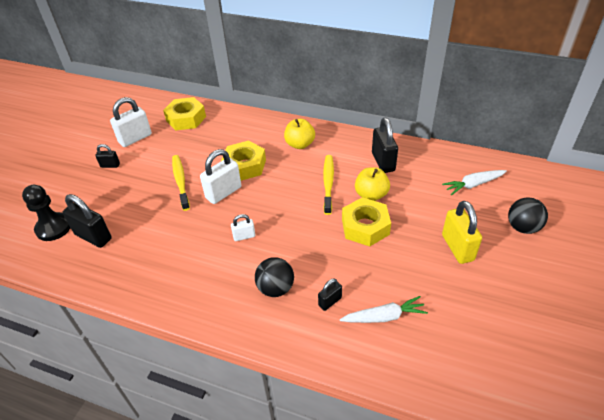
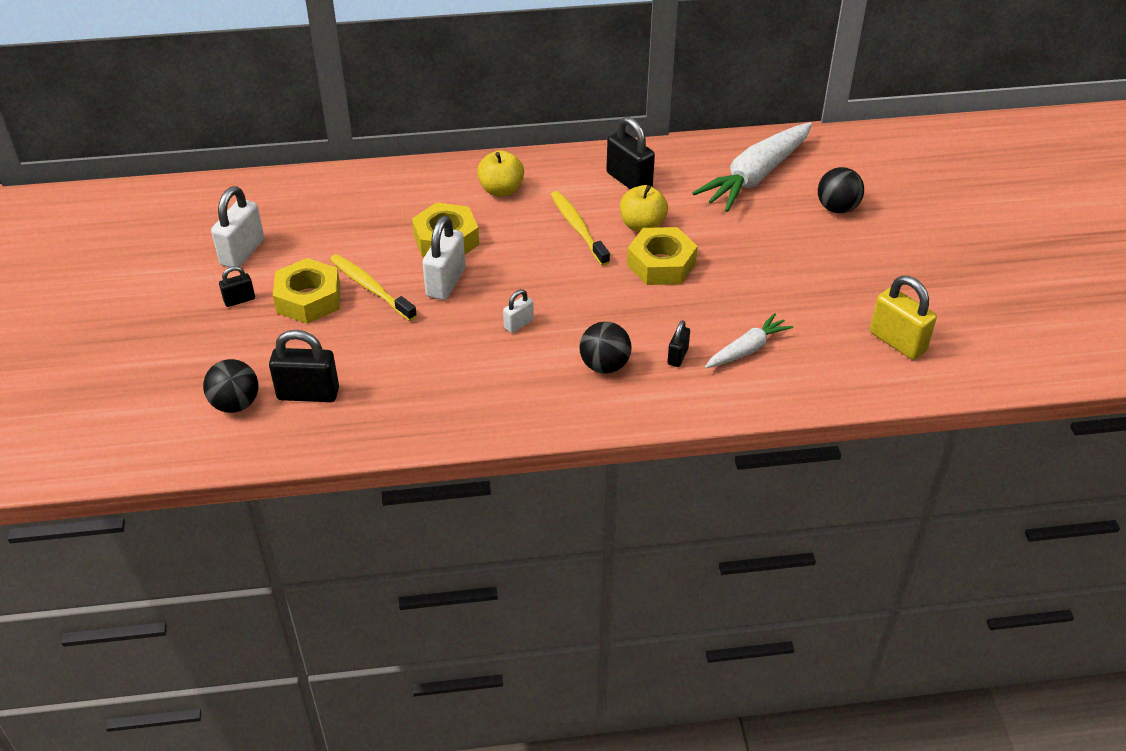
camera: 30 degrees left, 0 degrees up
(53, 228) = (235, 404): black pawn -> black ball
(186, 119) = (298, 202): yellow nut -> yellow nut (308, 299)
(457, 248) = (780, 253): yellow padlock -> yellow padlock (897, 342)
(473, 185) = (755, 176): white carrot -> white carrot, size x1.85

